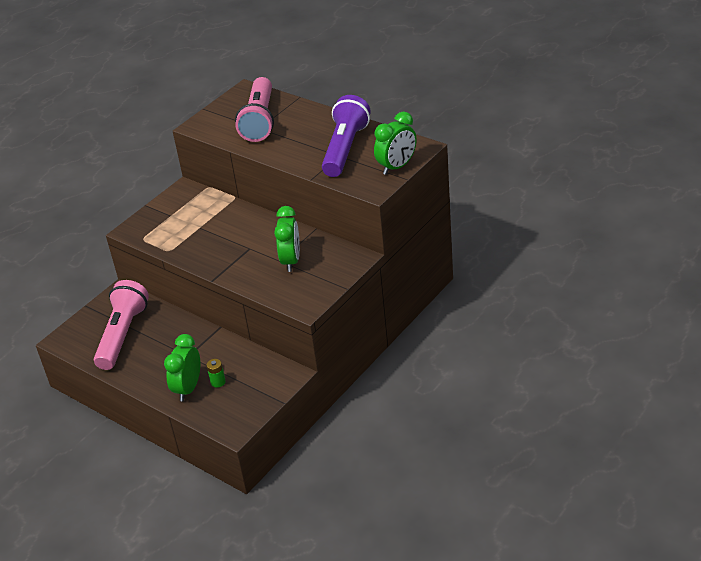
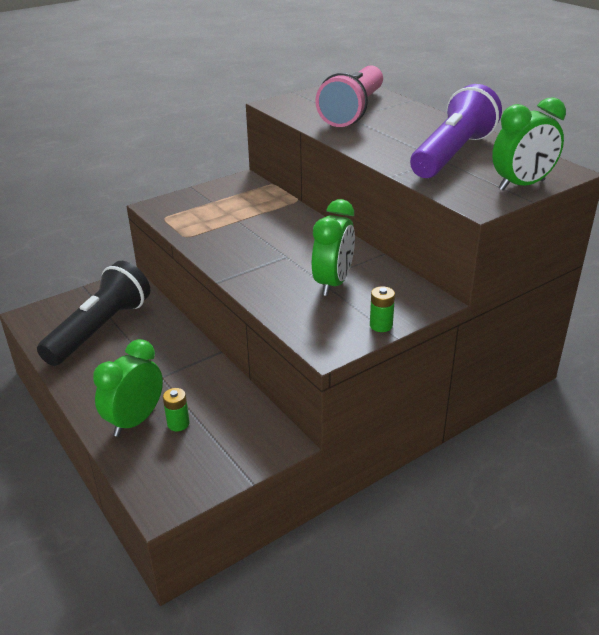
camera: 15 degrees right, 5 degrees down
(122, 335) = (100, 329): pink flashlight -> black flashlight
(333, 283) = (381, 325): none -> green battery

